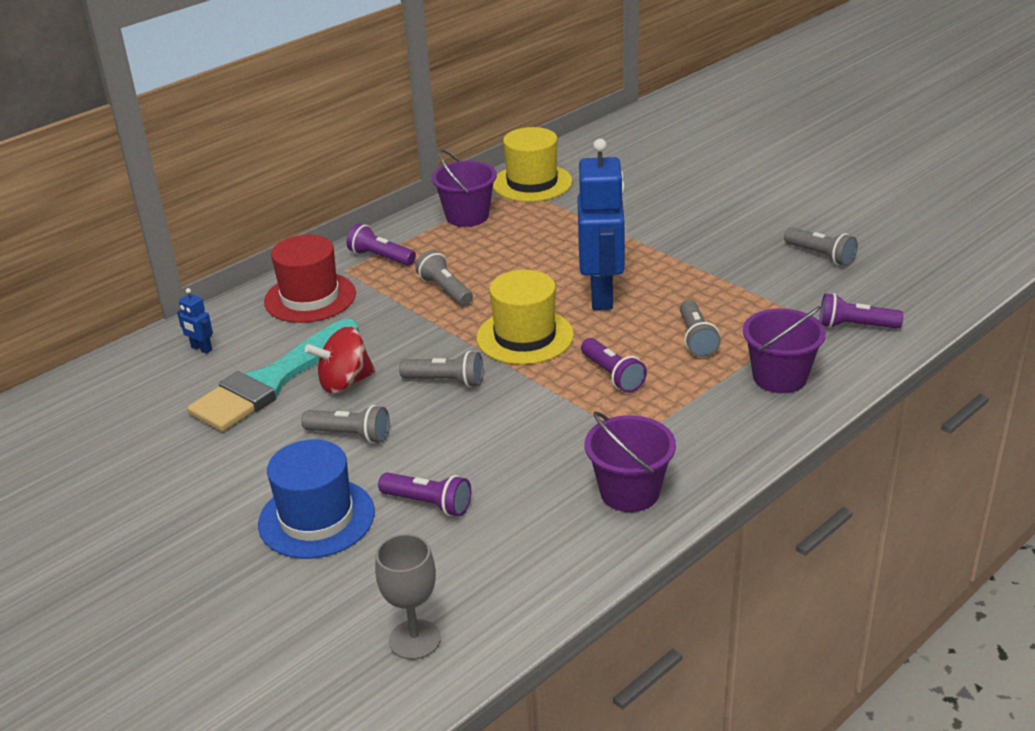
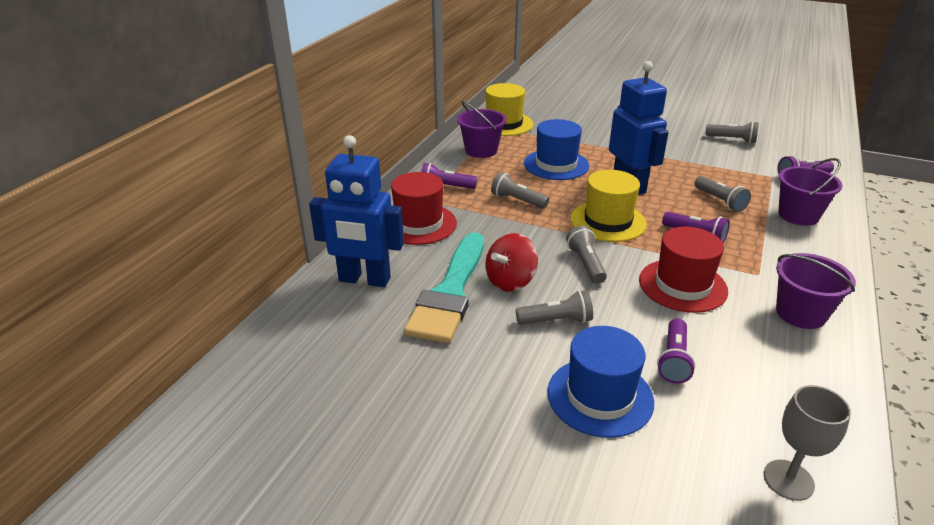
camera: 25 degrees left, 0 degrees up
(201, 349) = (364, 280): blue robot -> blue robot, size x2.49
(428, 504) = (674, 360): purple flashlight -> purple flashlight turned 105 degrees clockwise
(446, 381) = (586, 263): grey flashlight -> grey flashlight turned 90 degrees counterclockwise
(528, 430) = (682, 285): none -> red hat
(539, 251) = (556, 164): none -> blue hat

